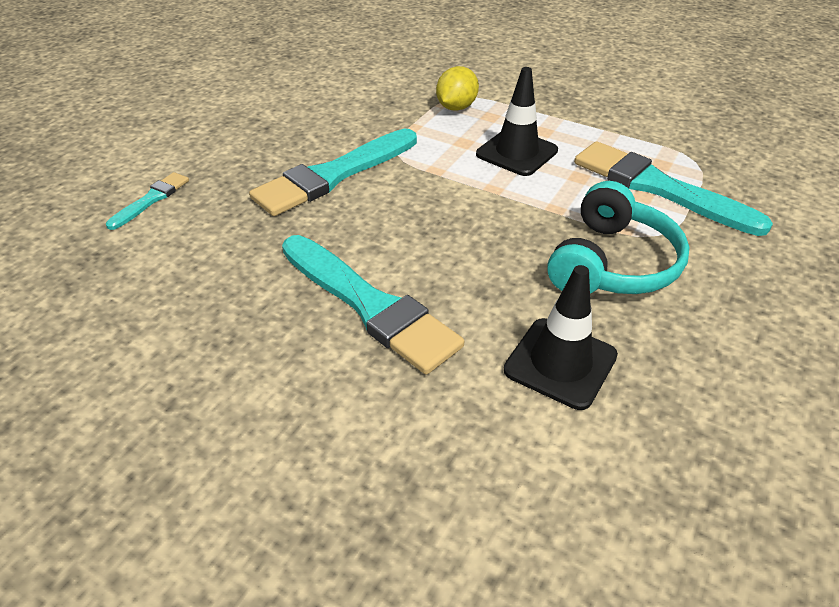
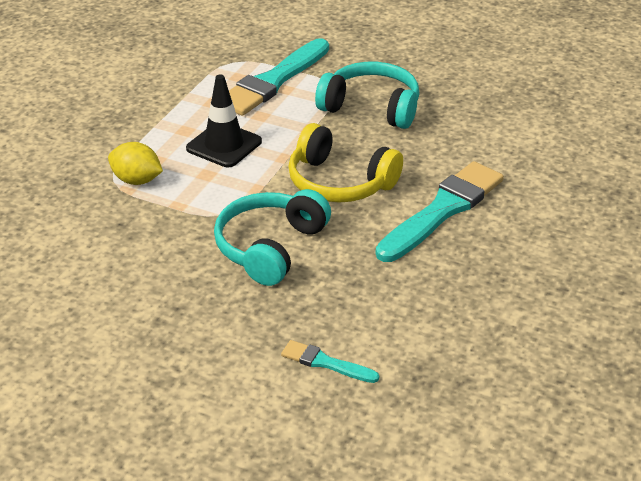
camera: 95 degrees left, 5 degrees down
(334, 175) = (270, 247): turquoise brush -> turquoise headphones
(440, 225) = (339, 182): none -> yellow headphones
(560, 363) = (474, 132): black traffic cone -> none

